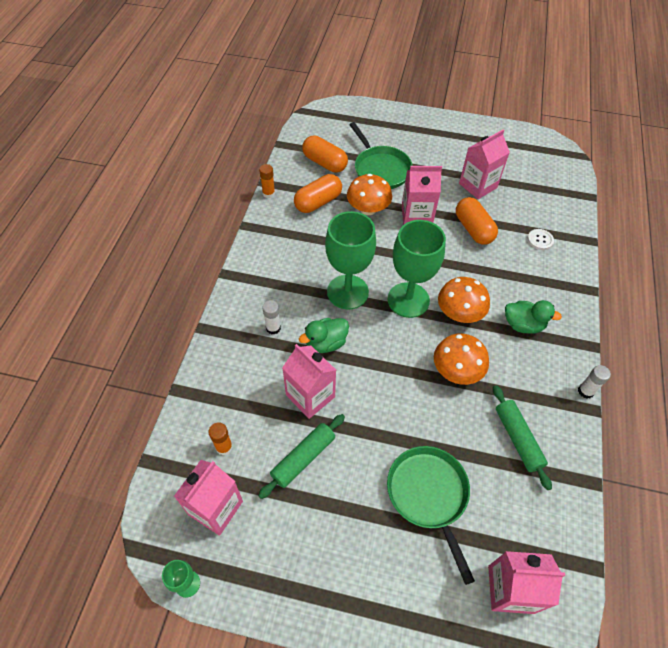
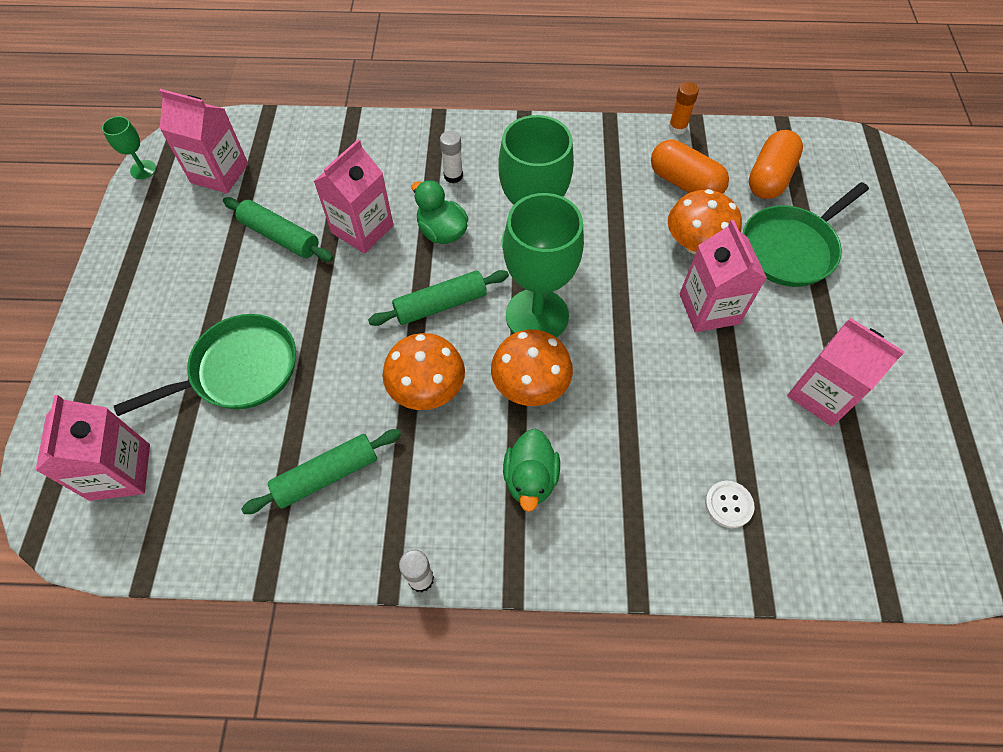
camera: 80 degrees right, 5 degrees up
(224, 447) = (288, 165): orange glue stick -> none
(391, 353) = (440, 305): none -> green rolling pin
(473, 229) = (712, 393): orange capsule -> none

